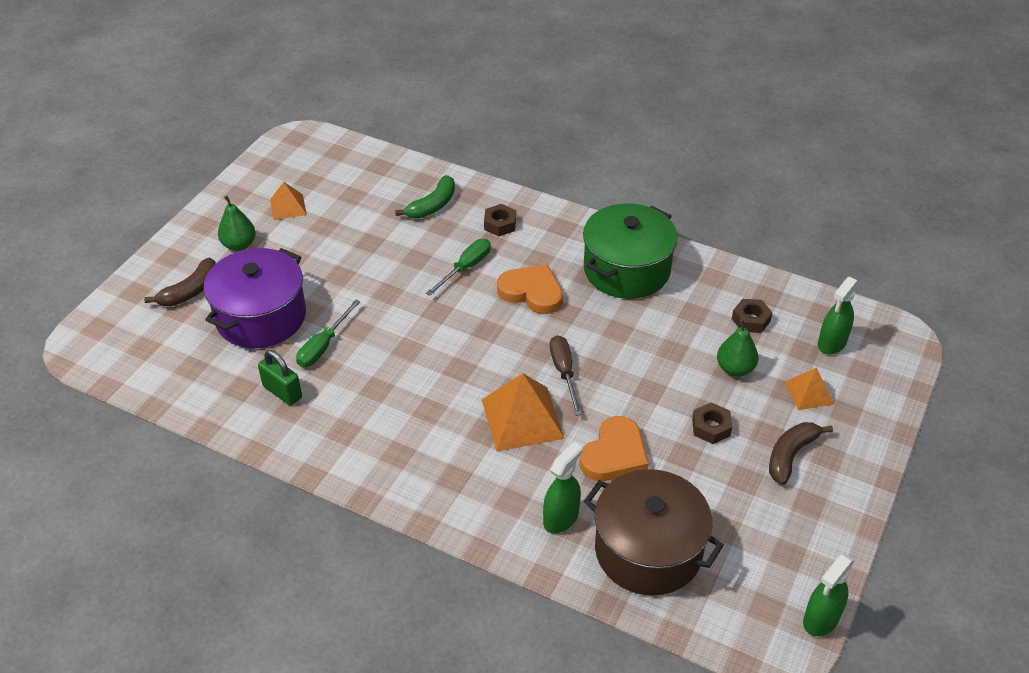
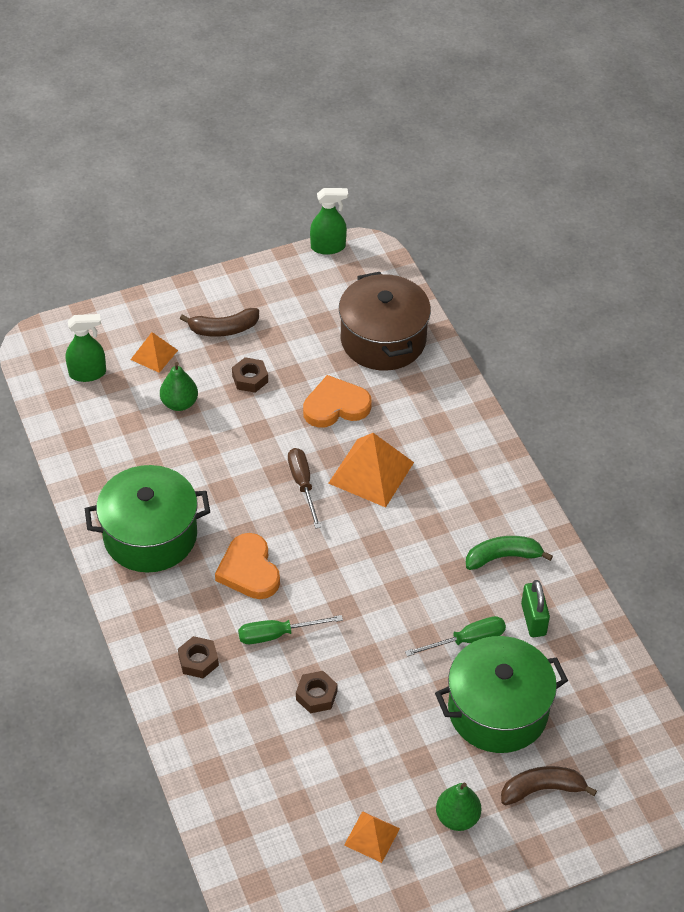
camera: 140 degrees left, 5 degrees up
(261, 317) = (497, 710): purple pot -> green pot
(432, 205) = (234, 730): green banana -> green banana (503, 557)
(561, 518) = (416, 392): green spray bottle -> none
(564, 373) = (303, 485): brown screwdriver -> brown screwdriver turned 135 degrees clockwise
(751, 320) = (117, 428): brown nut -> brown nut (316, 695)

